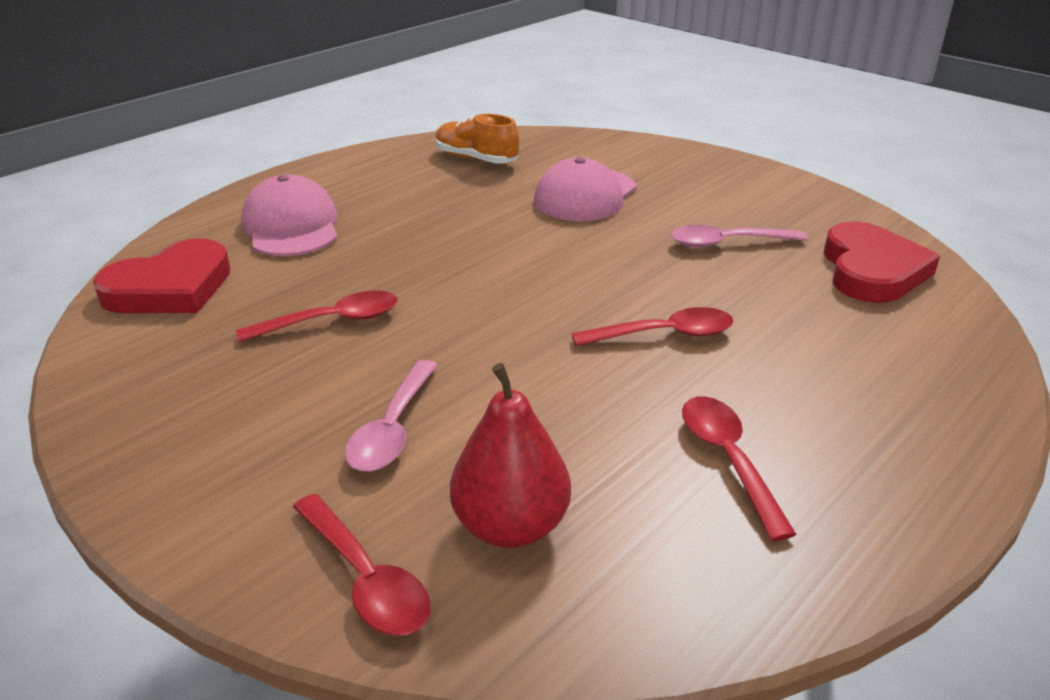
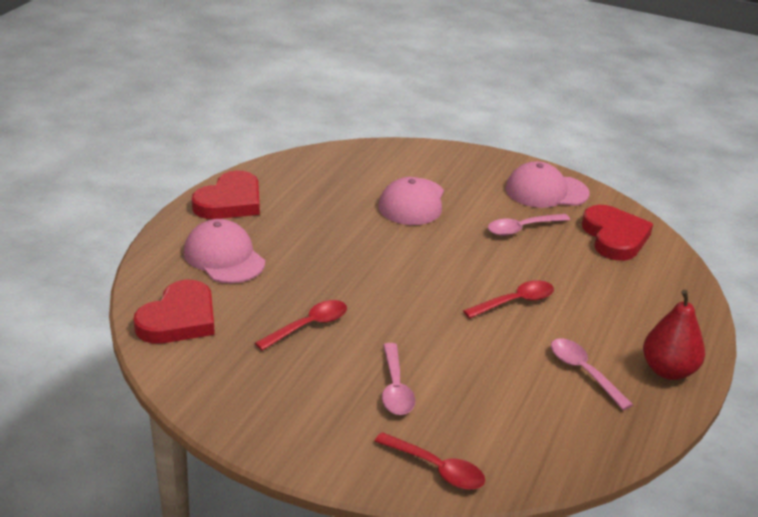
camera: 20 degrees left, 0 degrees up
(351, 171) = (230, 202): none -> red heart
(476, 159) = (315, 179): orange shoe -> none
(510, 526) = (492, 428): red pear -> red pear (668, 370)
(728, 460) = (584, 372): red spoon -> pink spoon
(788, 204) = (546, 191): none -> pink cap

